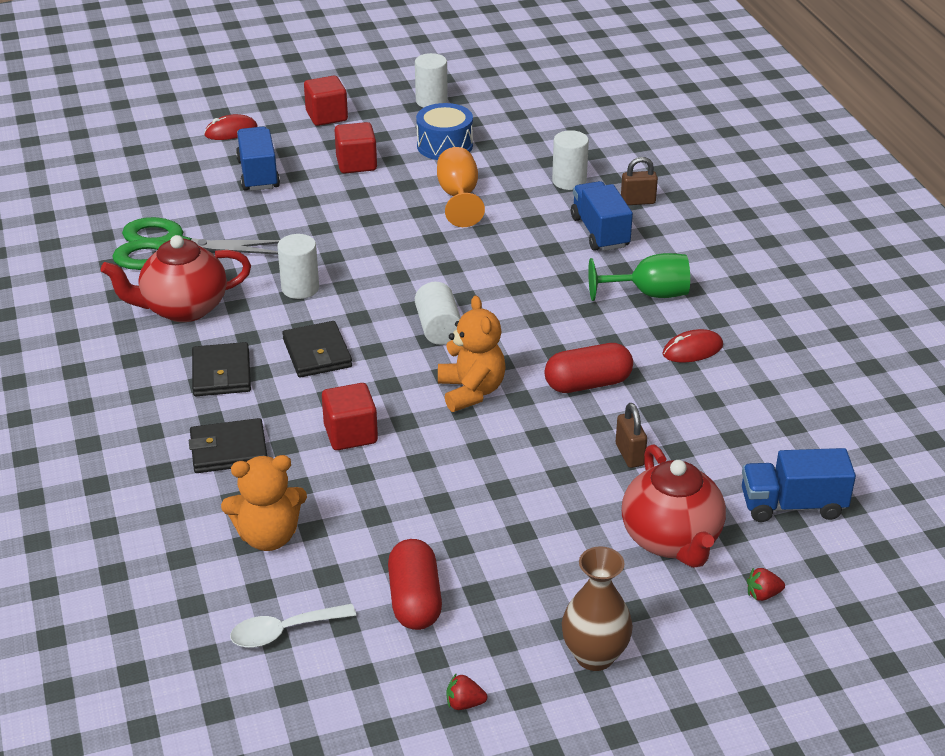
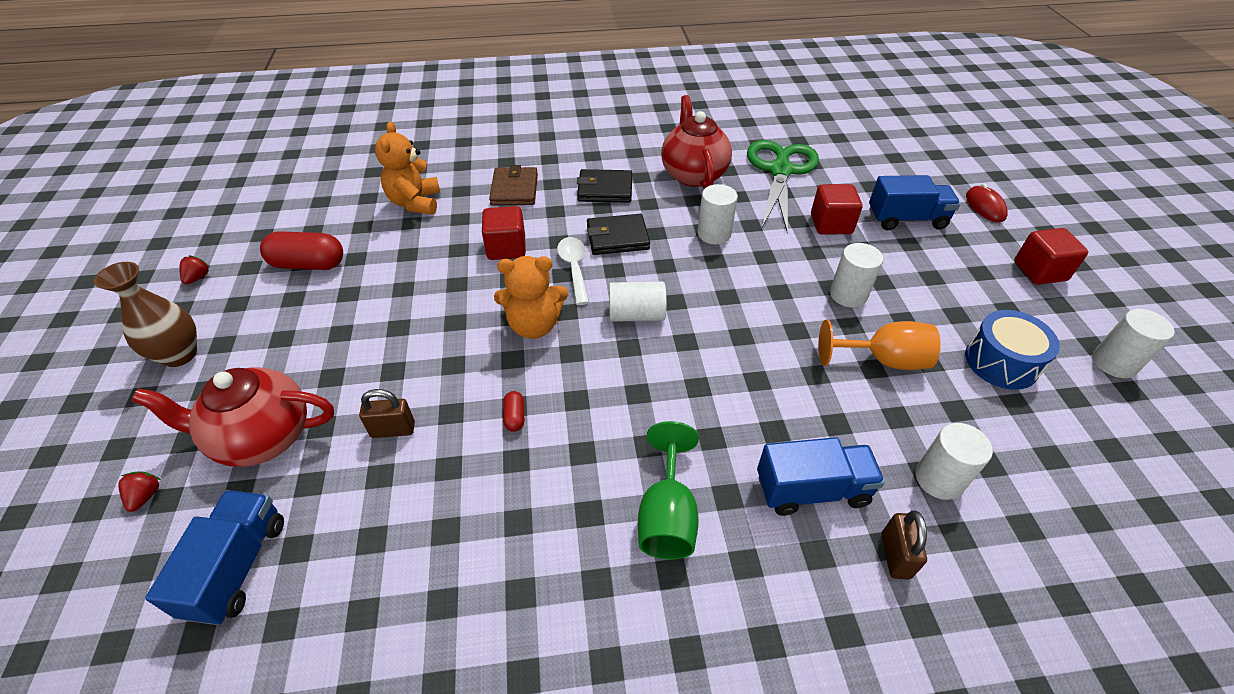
camera: 100 degrees right, 10 degrees up
(229, 450) = (514, 189): black wallet -> brown wallet
(284, 631) = (324, 205): white spoon -> white spoon (574, 268)
(356, 164) = (941, 285): red cube -> red cube (831, 224)
(380, 210) = (848, 295): none -> white cylinder
(588, 384) = (515, 417): red capsule -> red capsule, size x0.46
(692, 350) = (542, 537): red mouse -> none

